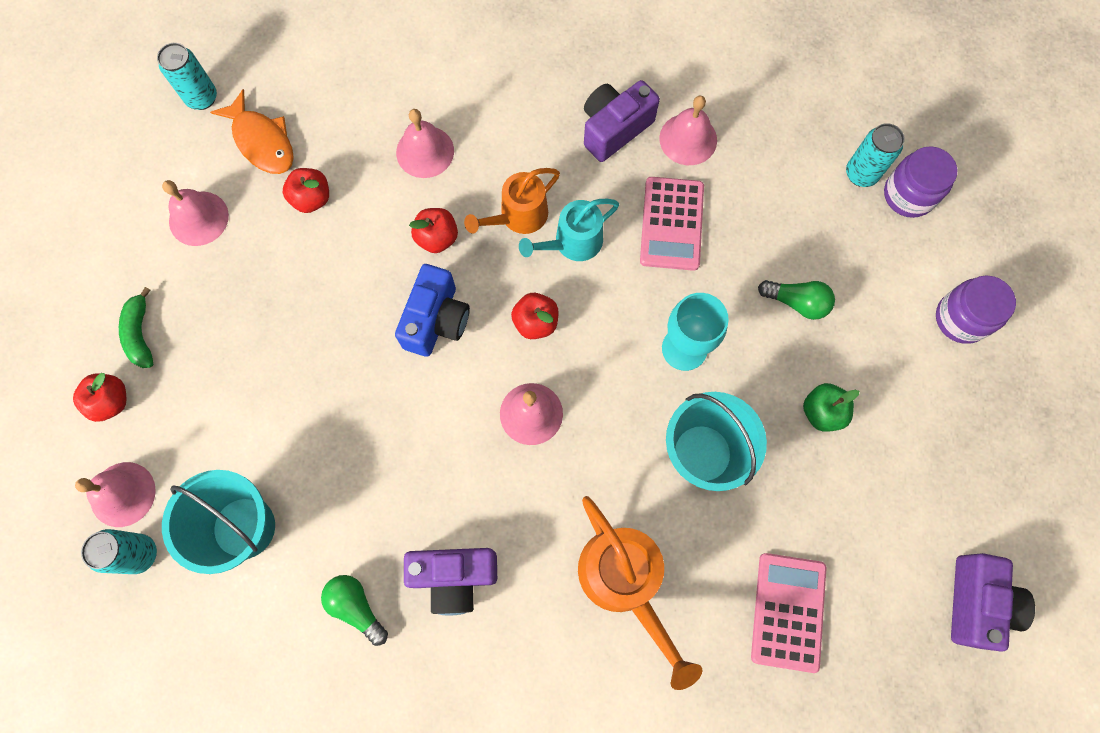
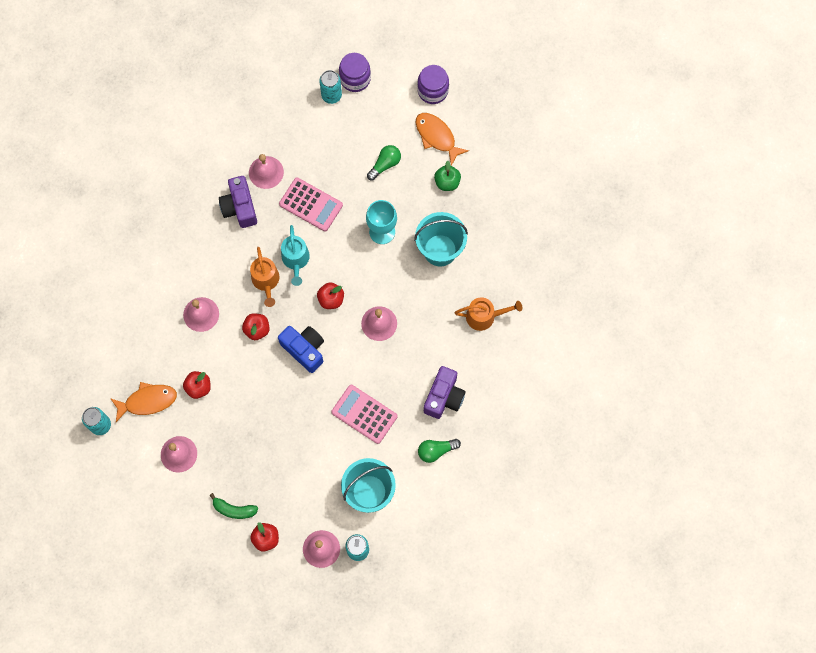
camera: 65 degrees left, 0 degrees up
(625, 582) = (484, 316): orange watering can -> orange watering can, size x0.65
(787, 611) = (533, 248): pink calculator -> pink calculator (364, 414)
(888, 361) = (437, 137): none -> orange fish
(976, 602) = (569, 161): purple camera -> none

